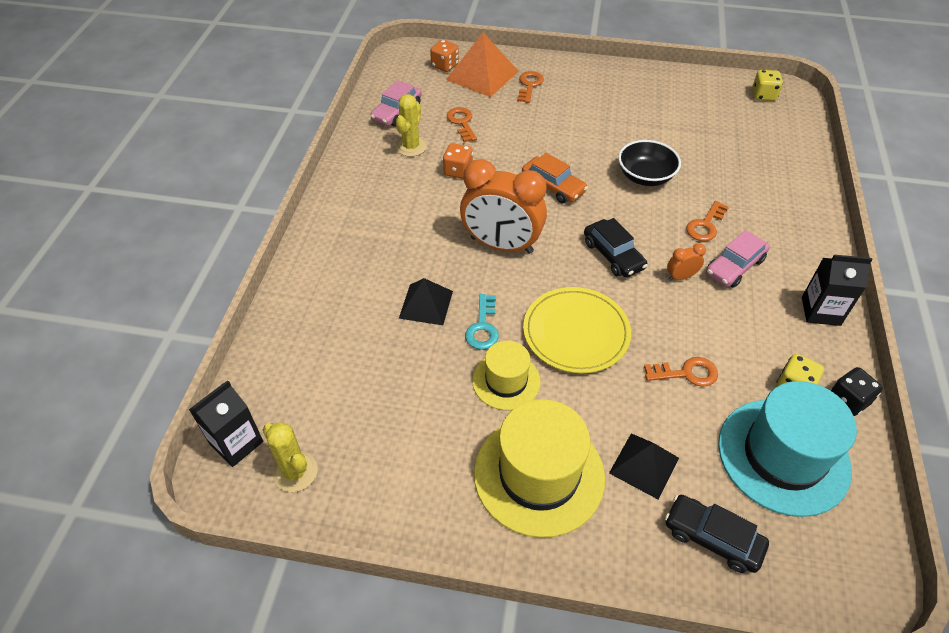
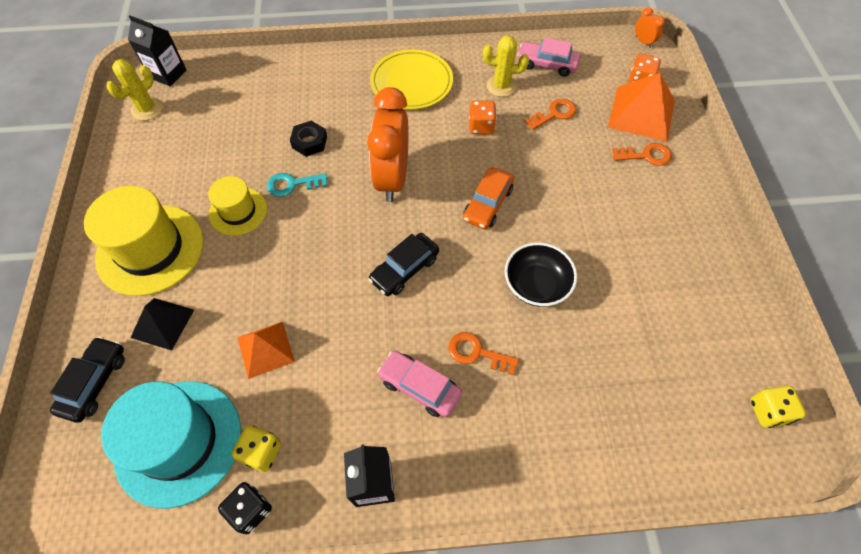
camera: 75 degrees right, 10 degrees up
(426, 304) = (309, 142): black pyramid -> black nut
(576, 332) = (299, 252): yellow plate -> yellow plate (411, 82)
(681, 277) = (390, 334): orange clock -> orange clock (643, 42)
(686, 373) = (265, 349): orange key -> orange pyramid

